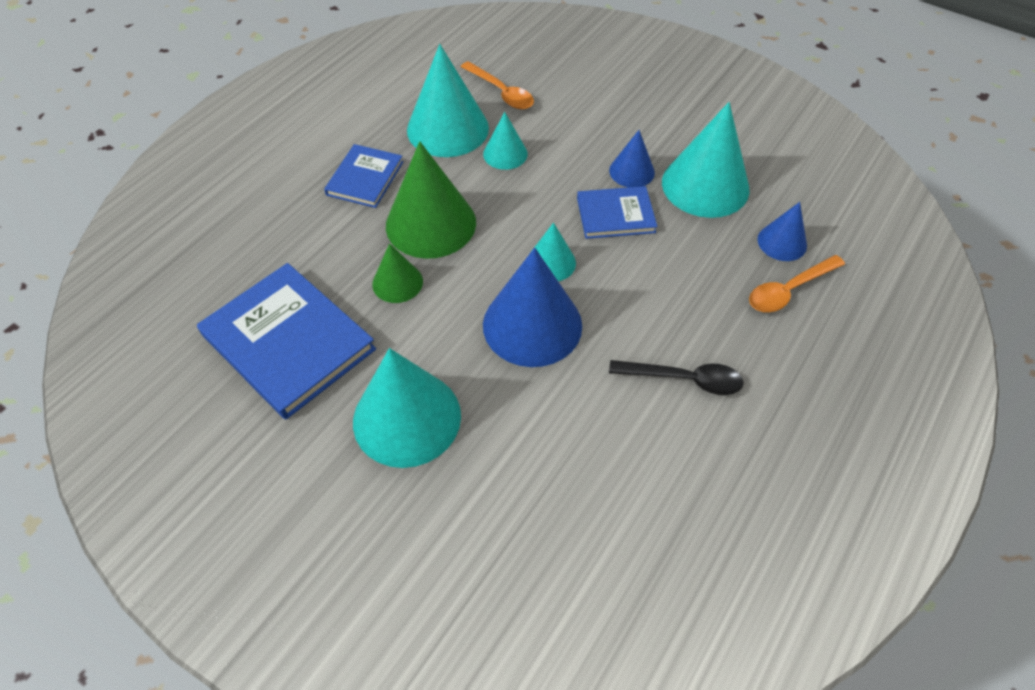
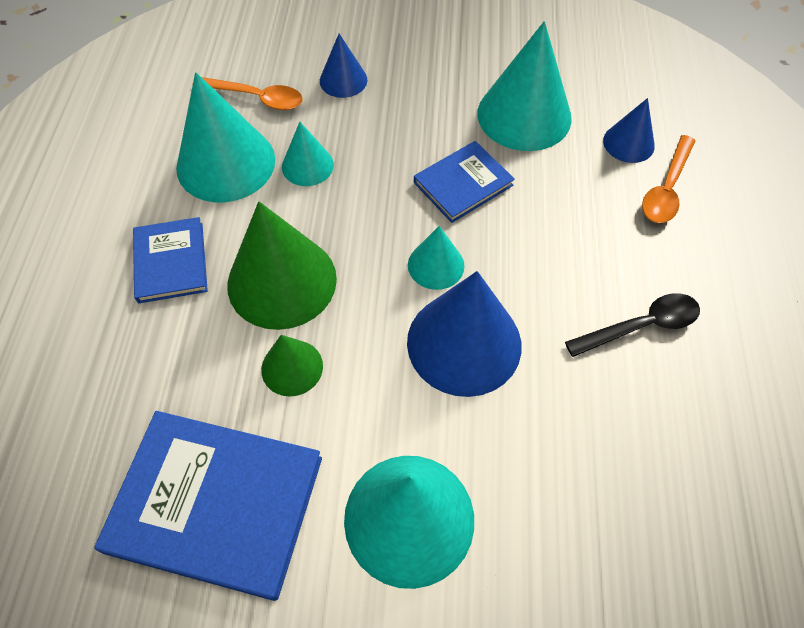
camera: 30 degrees left, 5 degrees up
(631, 171) = (447, 130): blue cone -> blue cone (343, 80)

